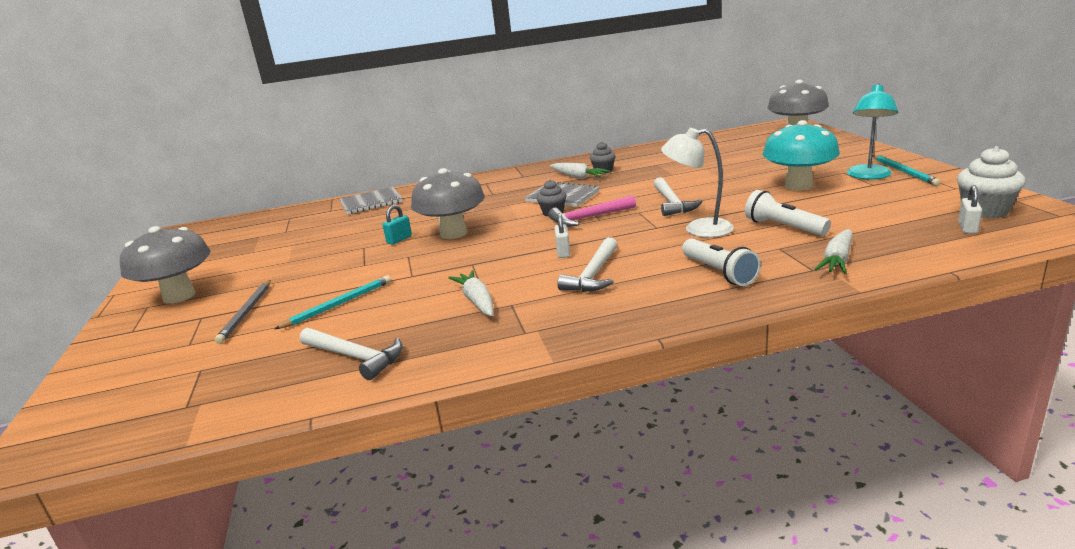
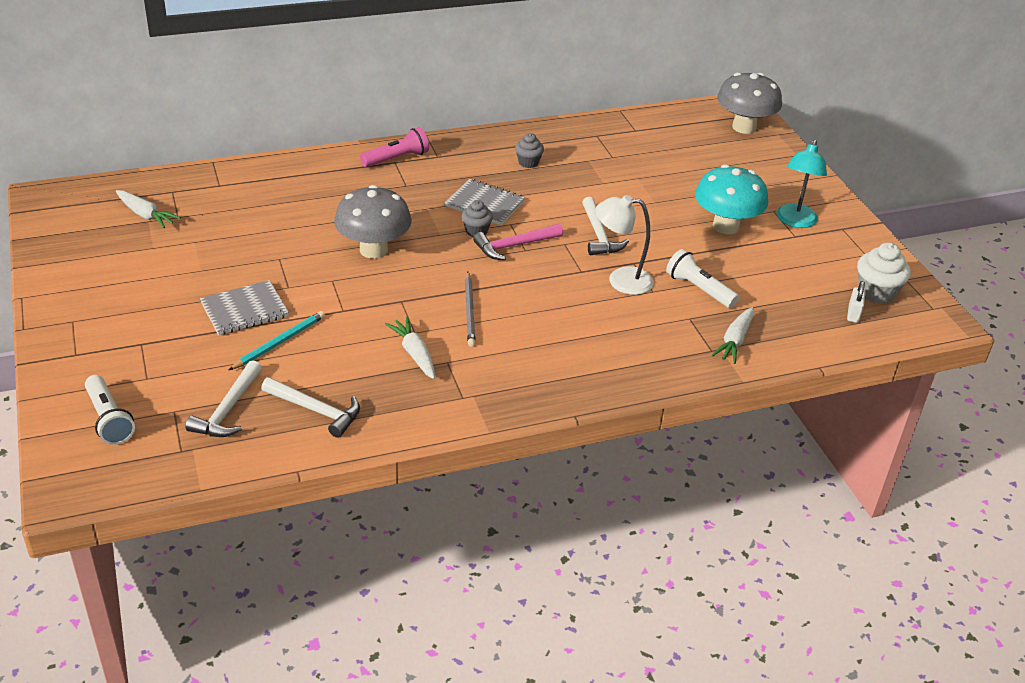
camera: 10 degrees left, 15 degrees up
(179, 296) = (101, 310): grey mushroom -> none
(246, 313) = (187, 343): grey pencil -> grey pencil (470, 311)
(371, 202) = (265, 178): grey notebook -> grey notebook (244, 310)
(399, 240) = (316, 251): turquoise padlock -> none
(487, 181) = (396, 159): none -> pink flashlight
(563, 252) = (490, 296): white padlock -> none
(578, 177) = (500, 169): white carrot -> white carrot (146, 215)
(593, 274) = (520, 332): white hammer -> white hammer (228, 409)
(719, 272) = (632, 344): white flashlight -> white flashlight (109, 419)
(904, 172) = (829, 220): turquoise pencil -> none

